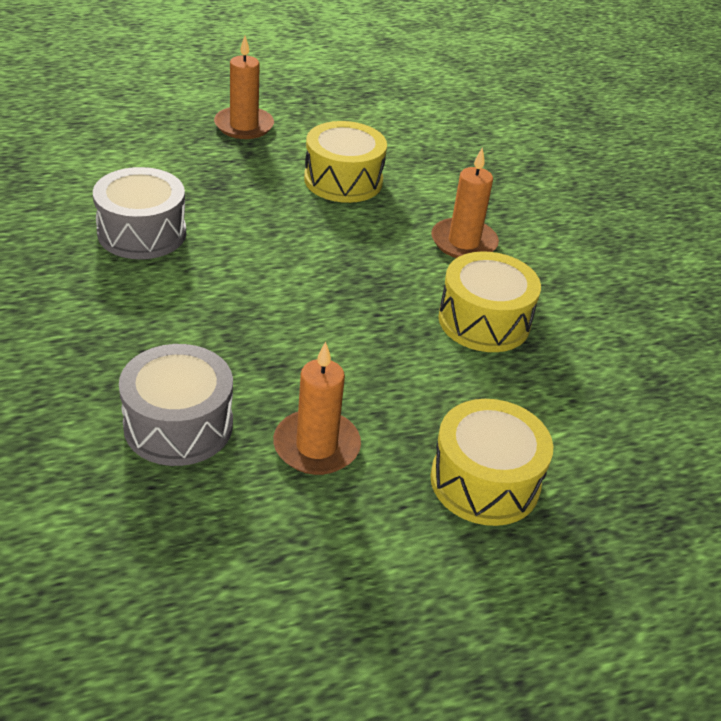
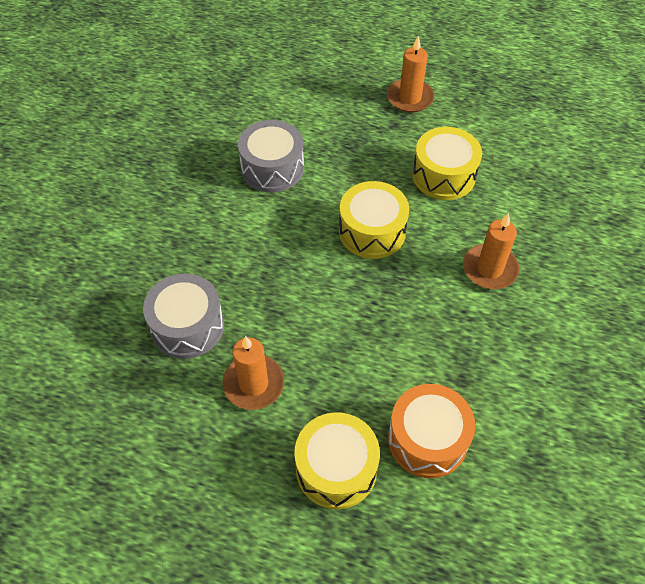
camera: 40 degrees right, 15 degrees up
(484, 321) = (445, 344): yellow drum -> yellow drum (372, 231)
(547, 410) = (427, 439): none -> orange drum

